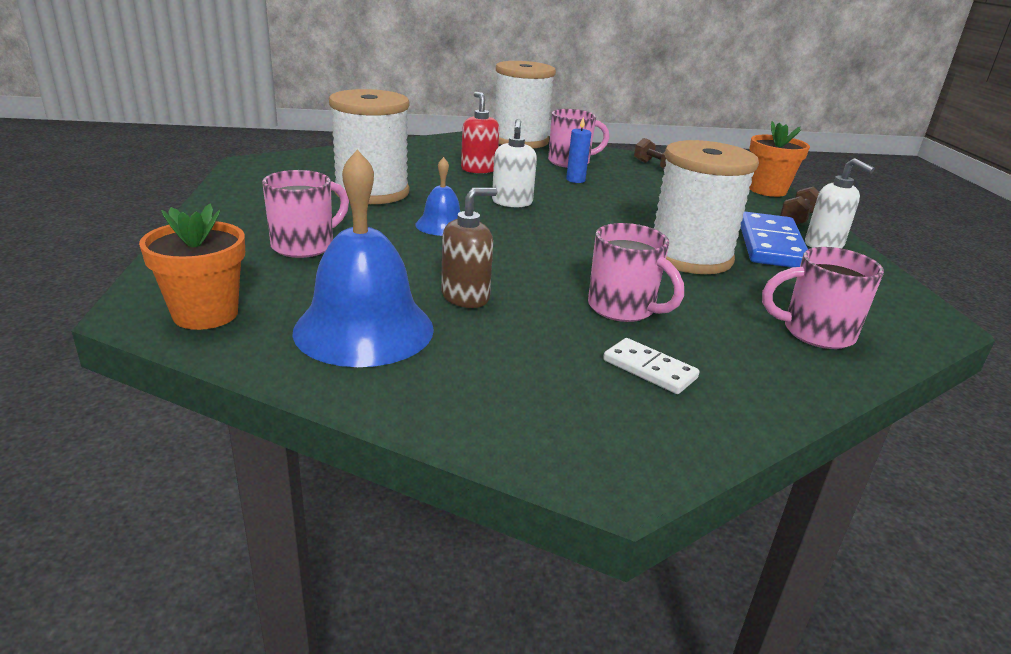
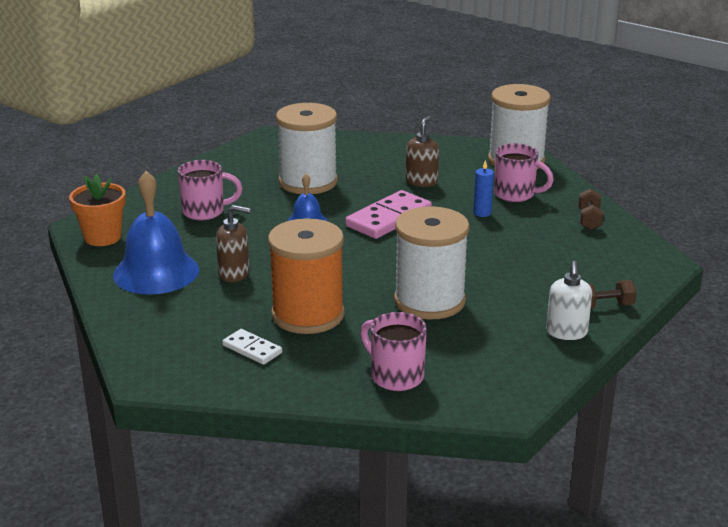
camera: 45 degrees right, 0 degrees up
(478, 169) = (421, 182): red soap dispenser -> brown soap dispenser
(512, 202) = (389, 218): white soap dispenser -> pink domino
(623, 309) = (308, 315): pink mug -> orange spool
(649, 369) = (252, 349): white domino -> white domino turned 45 degrees counterclockwise
(767, 190) = (647, 273): orange flower pot -> none
(770, 245) = (518, 316): blue domino -> none

